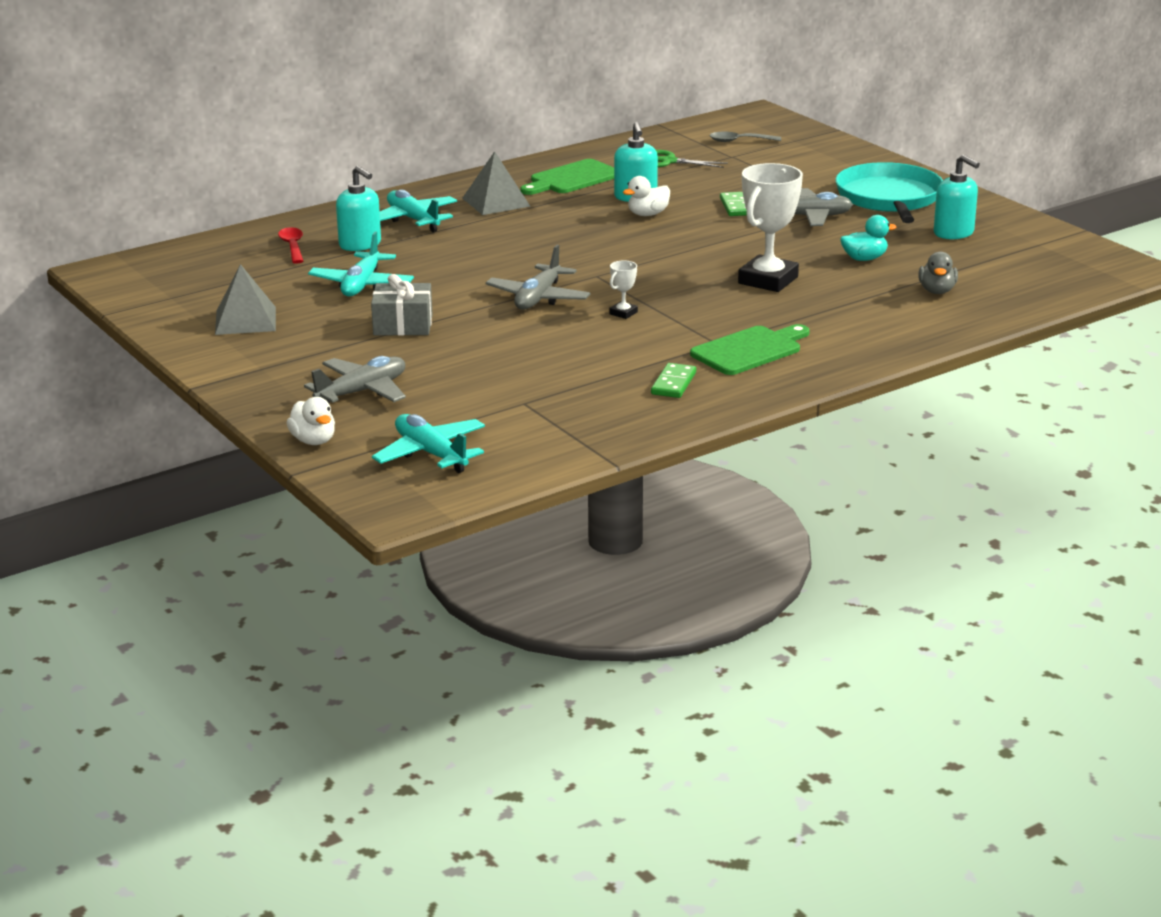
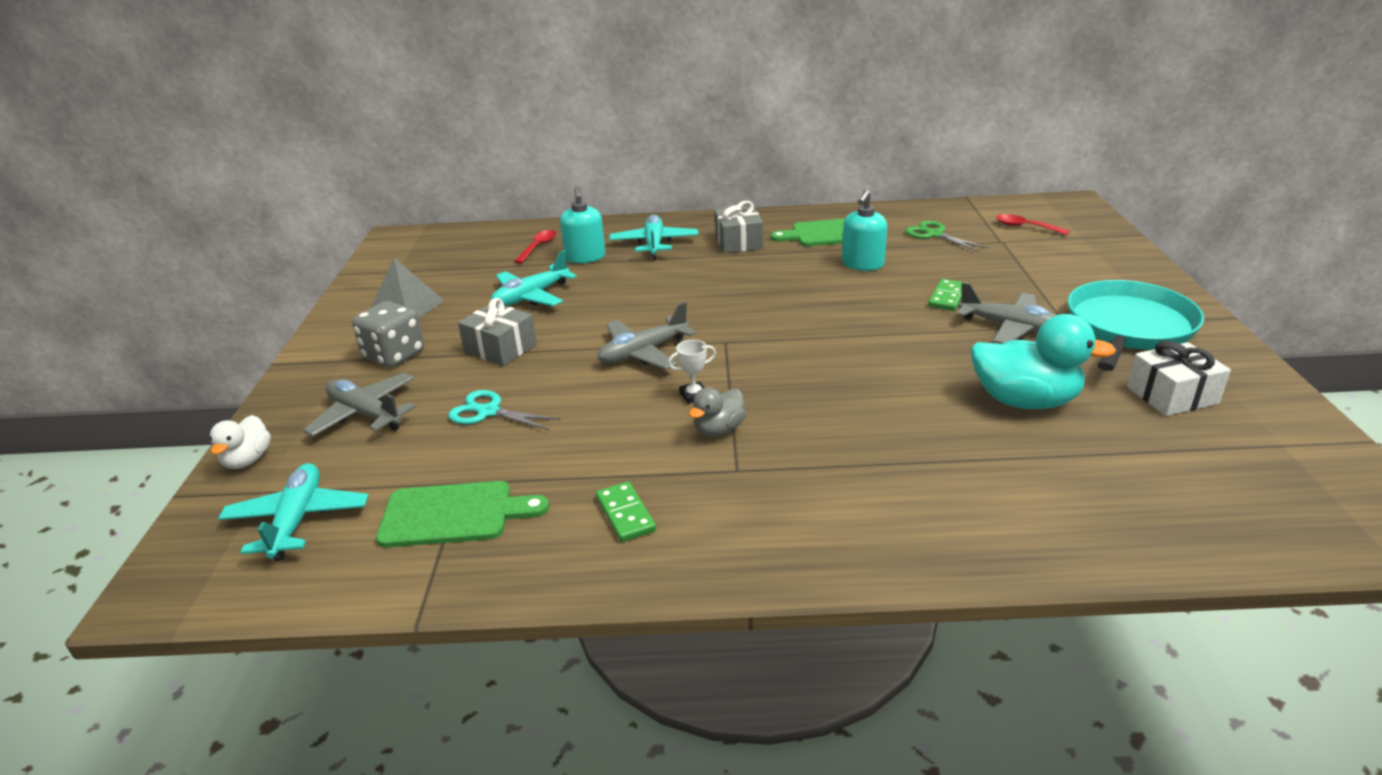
camera: 35 degrees right, 5 degrees up
(308, 353) = (394, 355): none -> grey dice
(362, 392) = (365, 414): grey plane -> grey plane turned 135 degrees counterclockwise
(470, 363) = (488, 412): none -> turquoise scissors
(496, 202) = (738, 242): grey pyramid -> grey gift
(647, 214) = (852, 285): white duck -> none
(674, 383) = (625, 514): green domino -> green domino turned 75 degrees counterclockwise
(739, 141) = (1025, 227): grey spoon -> red spoon
(750, 350) = (759, 494): green cutting board -> green cutting board (454, 514)
(768, 280) = (885, 398): white trophy -> none
(864, 259) = (1024, 401): turquoise duck -> turquoise duck, size x1.81
(937, 291) = (1075, 478): grey duck -> grey duck (718, 430)
(954, 233) = (1172, 395): turquoise soap dispenser -> white gift

